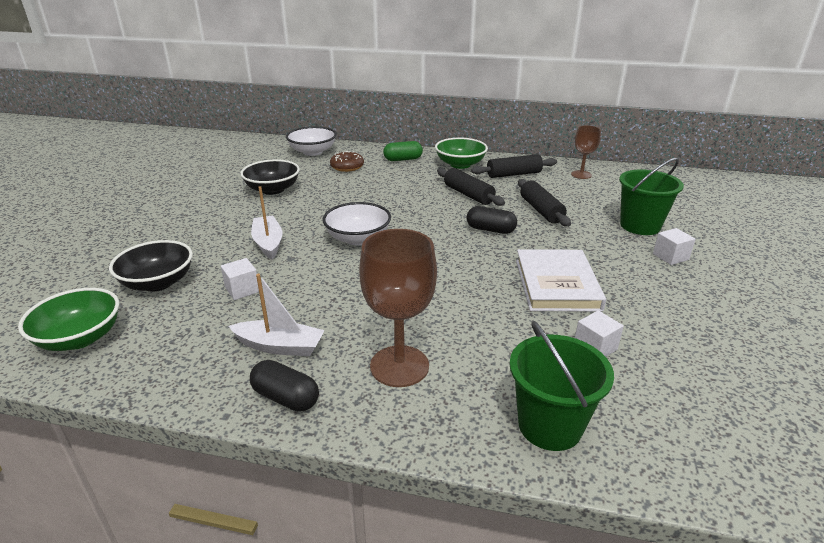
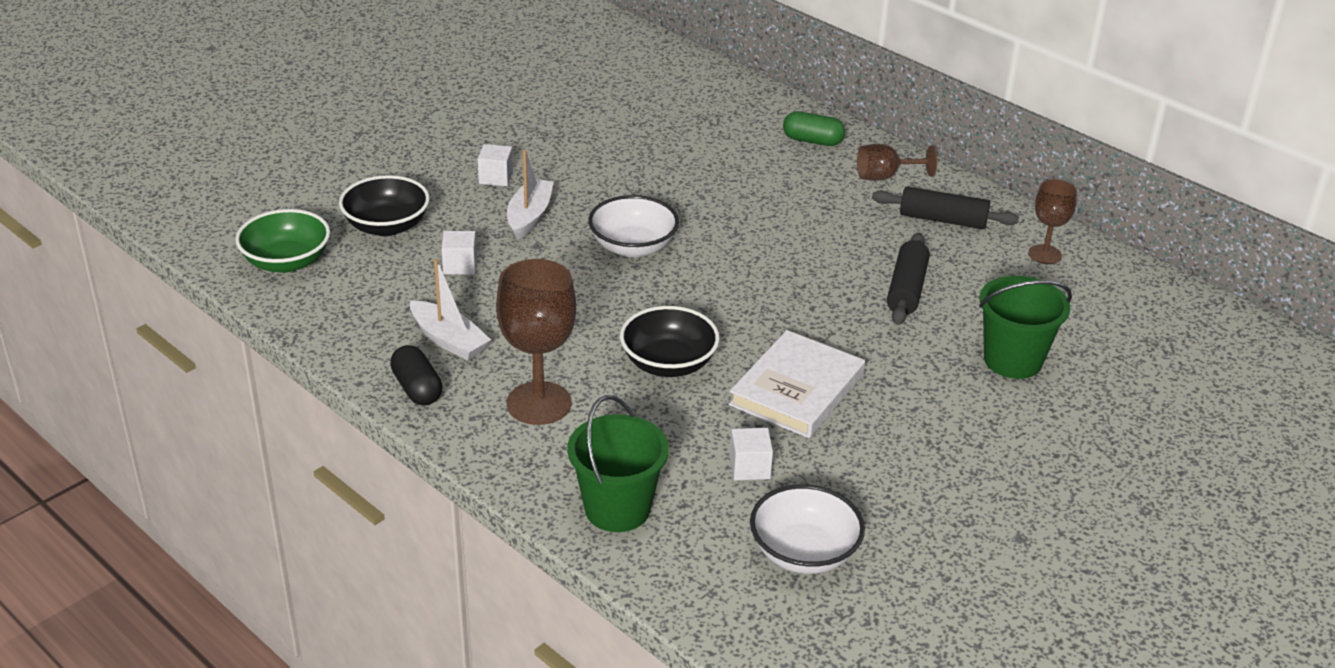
camera: 30 degrees right, 5 degrees up
(273, 189) = (596, 138): black bowl -> black bowl (668, 363)
(312, 152) = (701, 87): white bowl -> white bowl (804, 553)
(347, 167) = (723, 129): brown donut -> none
(460, 164) = (885, 177): green bowl -> brown goblet
(468, 194) = (837, 231): black rolling pin -> none
(490, 230) = (804, 293): black capsule -> none
(670, 257) = (989, 414): white cube -> white cube (496, 177)

